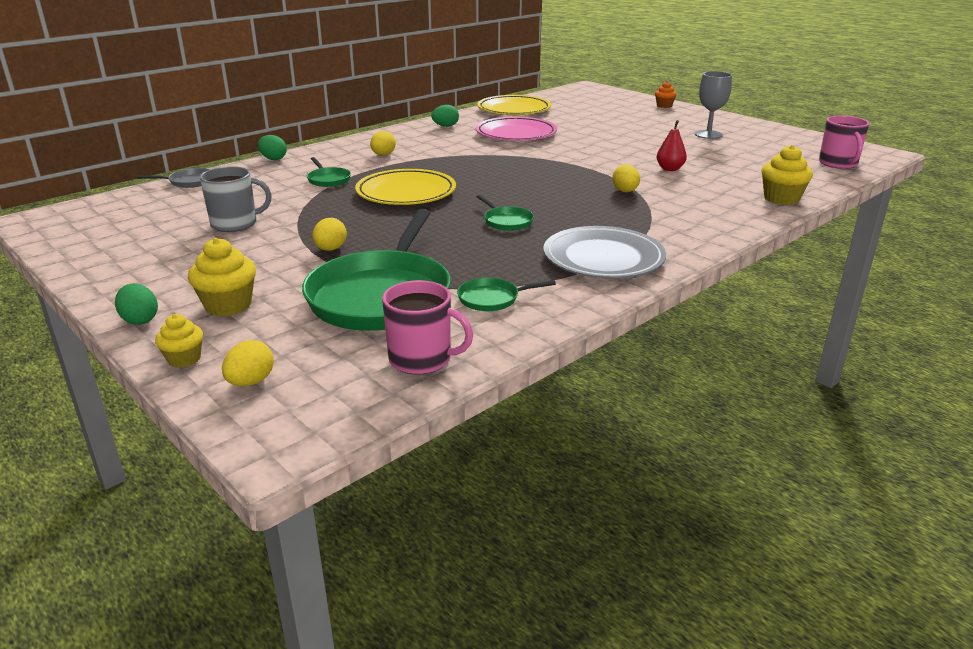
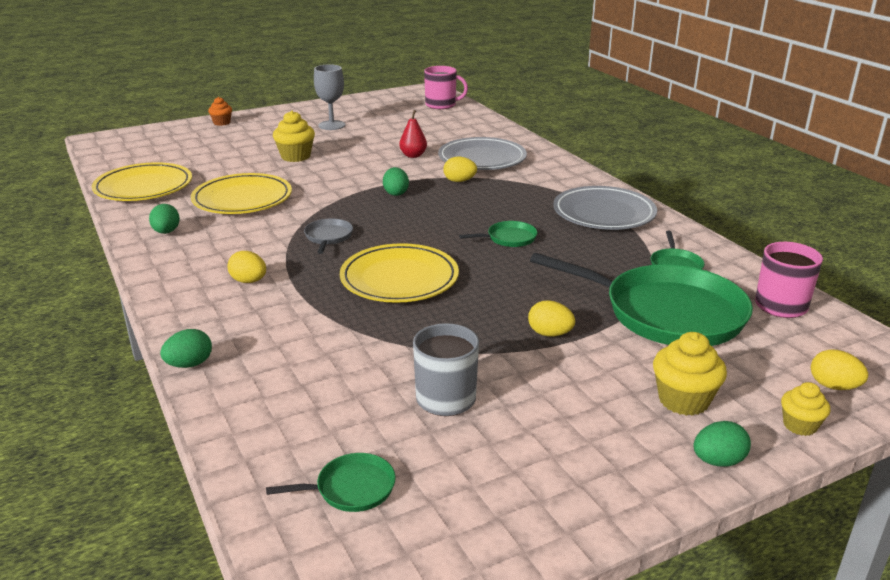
camera: 75 degrees left, 0 degrees up
(189, 182) = (240, 444): grey pan -> grey pan (328, 237)
(328, 179) = (318, 324): green pan -> green pan (351, 488)
(516, 134) = (242, 199): pink plate -> yellow plate
(571, 173) = (396, 193): none -> green egg
(697, 195) = (482, 159): none -> grey plate
(781, 199) = (505, 136): yellow cupcake -> yellow cupcake (295, 156)

